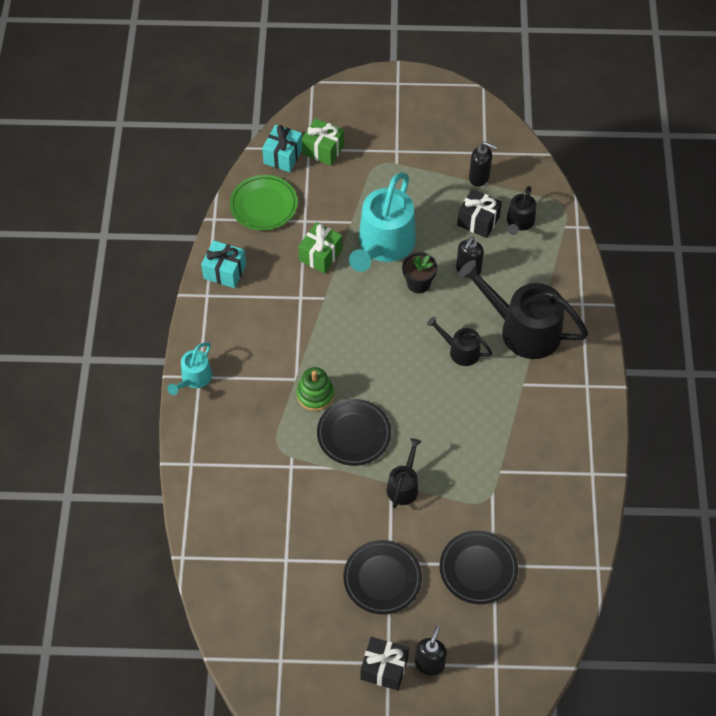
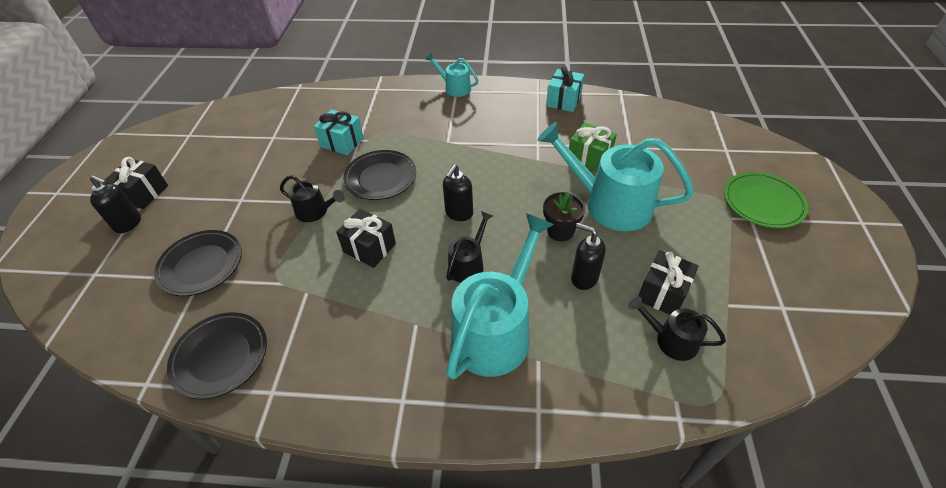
camera: 95 degrees right, 10 degrees down
(264, 205) = (643, 121): green plate -> green plate (762, 203)
(283, 156) = (710, 133): turquoise gift -> turquoise gift (342, 142)
(315, 395) = (428, 154): green stacking toy -> none
(323, 150) = (729, 160): green gift -> none
(382, 579) = (226, 194): black plate -> black plate (220, 357)
(447, 430) = (369, 248): none -> black gift
(479, 177) = (736, 298): black soap dispenser -> black soap dispenser (459, 213)
(523, 329) = (496, 331): black watering can -> turquoise watering can

